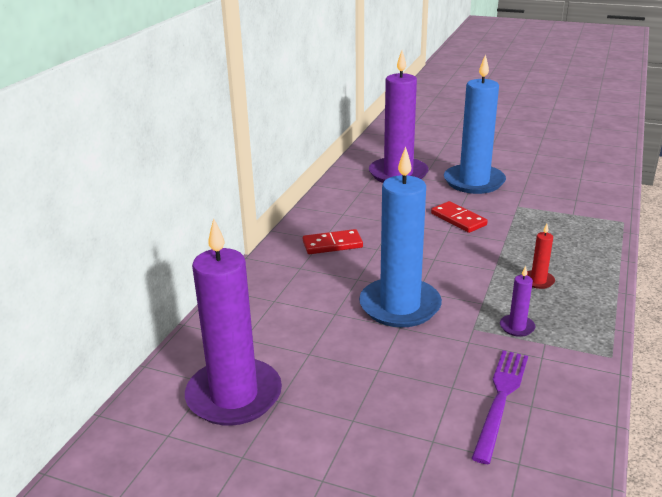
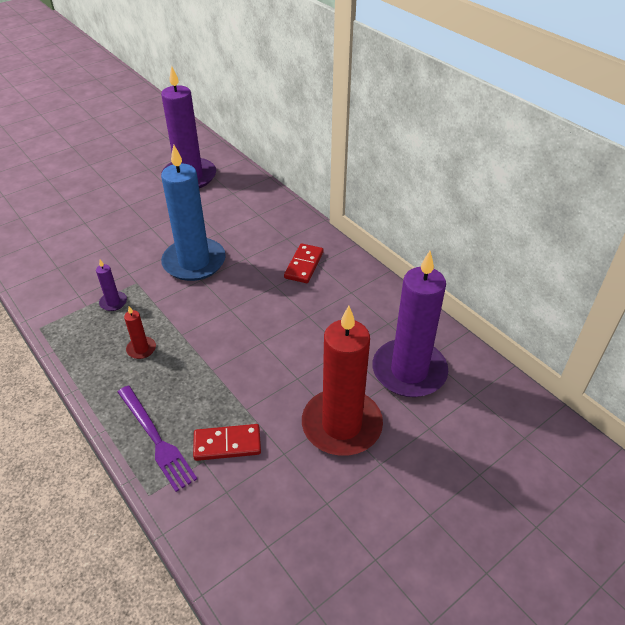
camera: 120 degrees right, 15 degrees up
(458, 219) = (275, 360): red domino -> red domino (227, 444)
(474, 182) = (341, 425): blue candle -> red candle
(501, 399) = (75, 259): purple fork -> purple fork (156, 439)

